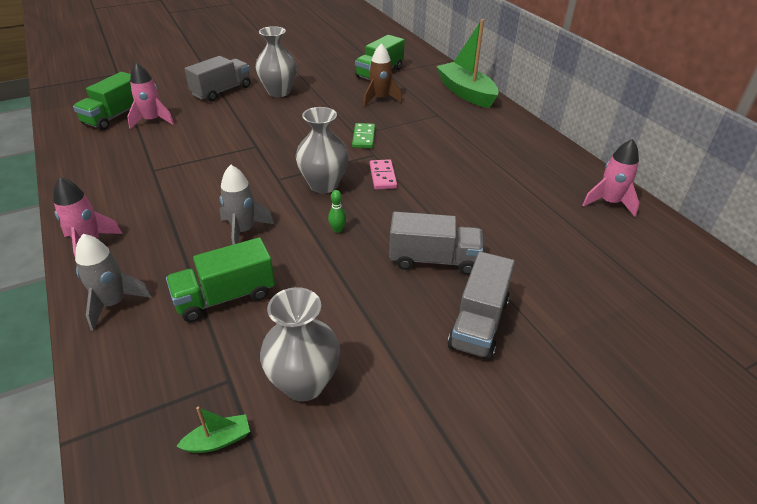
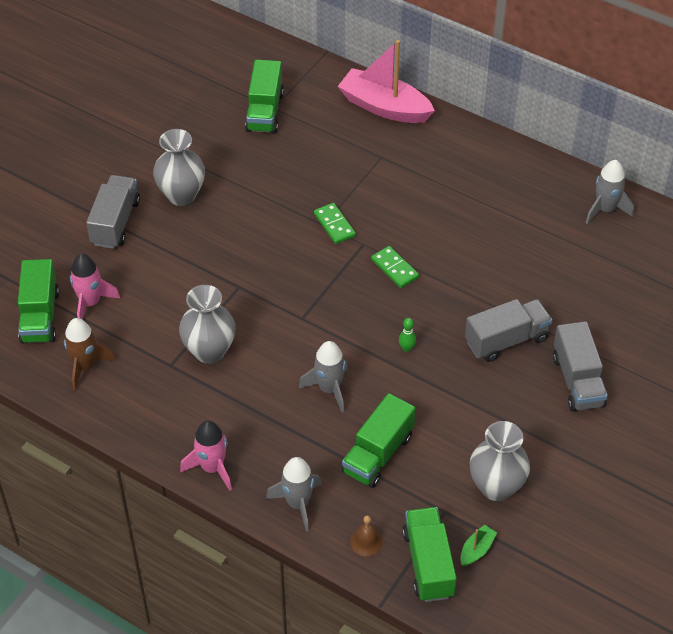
camera: 30 degrees left, 10 degrees up
(127, 369) = (366, 542): none -> brown bell
(155, 426) = (428, 564): none -> green truck
(324, 185) = (350, 304): grey vase -> grey vase (209, 351)
(380, 99) = (302, 157): brown rocket -> brown rocket (85, 366)
(383, 176) = (395, 268): pink domino -> green domino
(466, 93) = (384, 107): green boat -> pink boat
(609, 203) = (605, 209): pink rocket -> grey rocket

